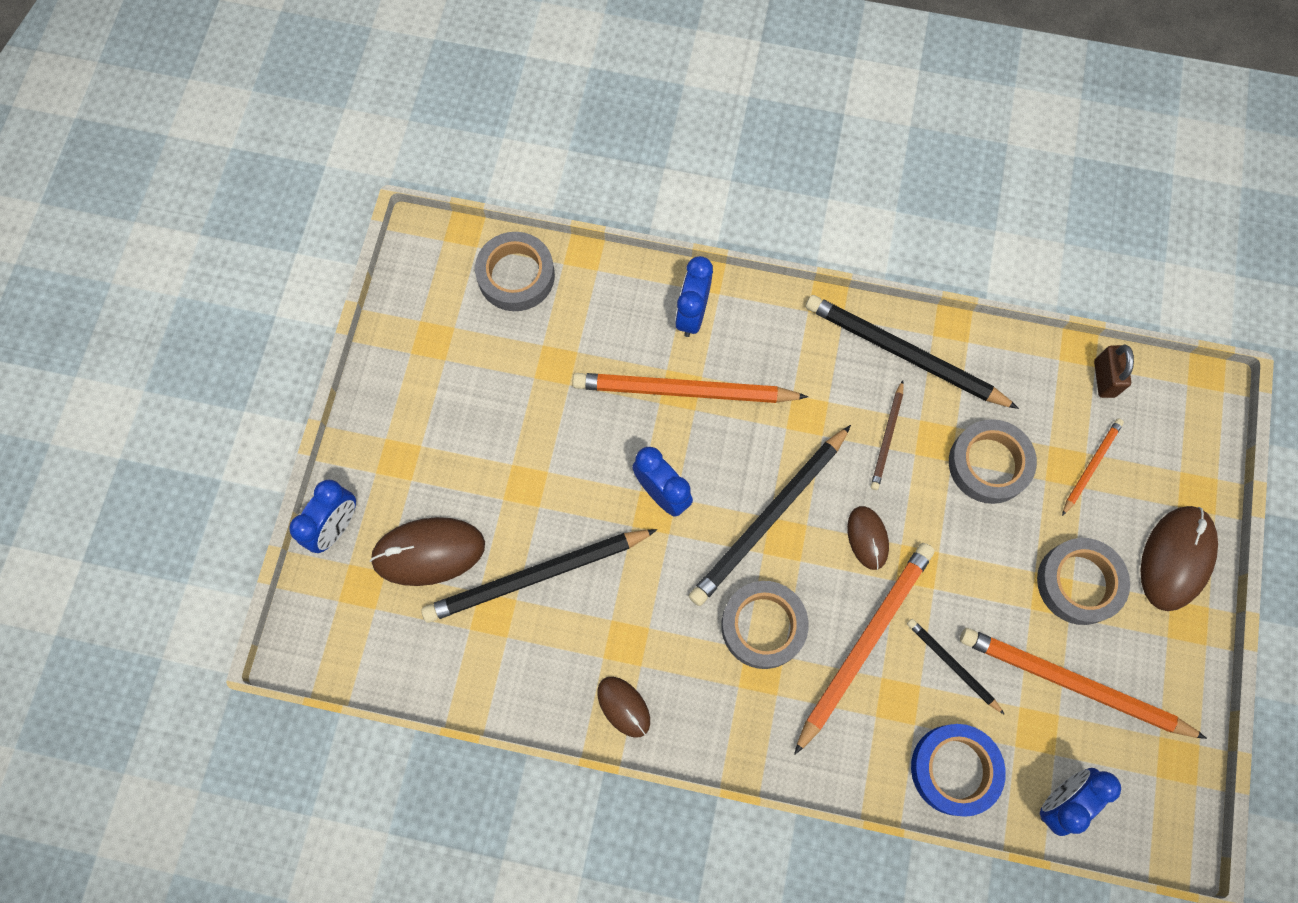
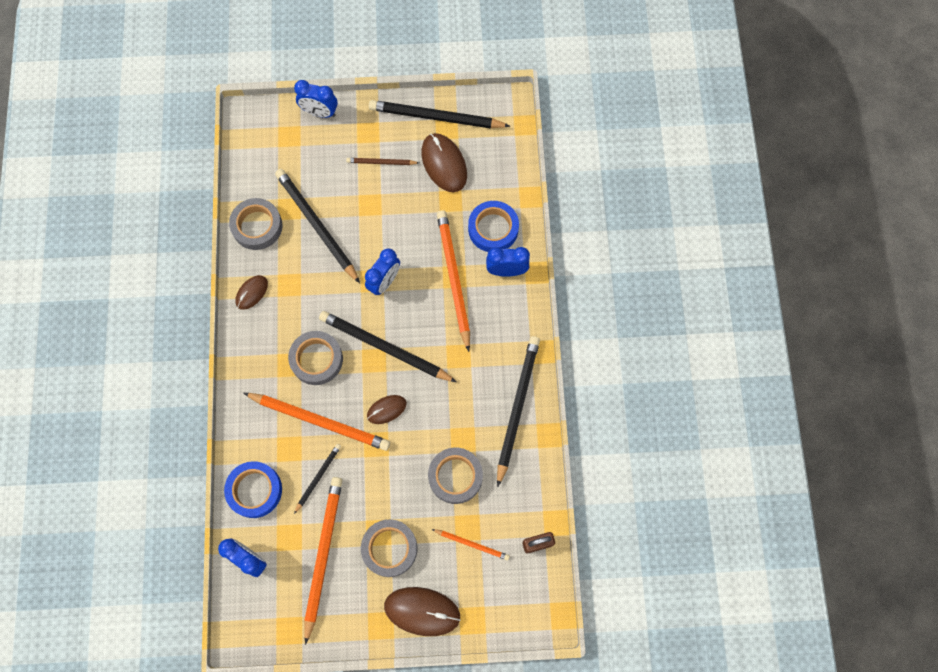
camera: 75 degrees right, 0 degrees up
(408, 350) = (436, 117): none -> black pencil
(428, 552) = (317, 164): brown mouse -> brown mouse (444, 164)
(516, 275) = (502, 162): grey tape -> grey tape (257, 226)
(620, 316) = (493, 229): none -> blue tape
(887, 437) = (456, 408): brown pencil -> brown pencil (381, 162)

